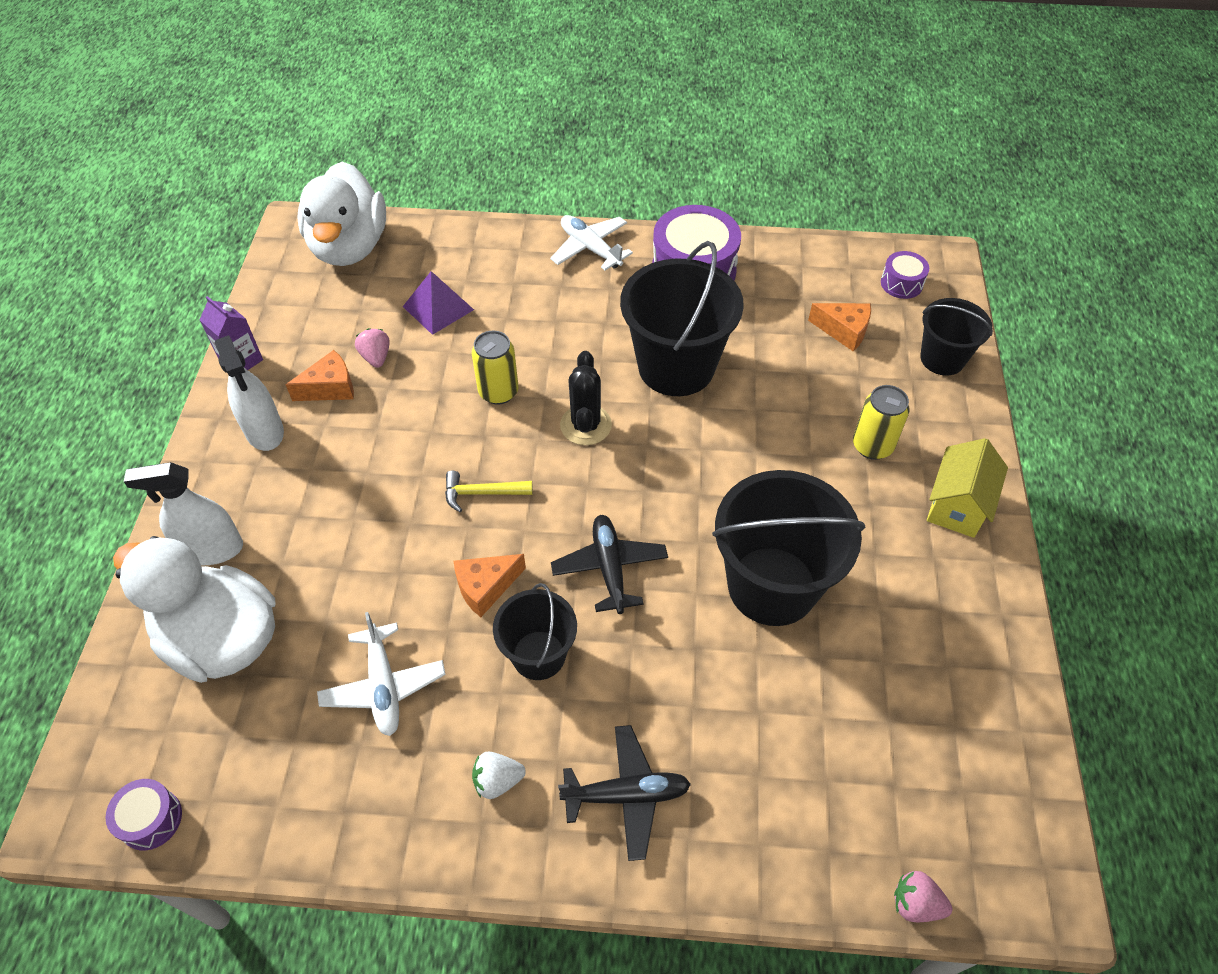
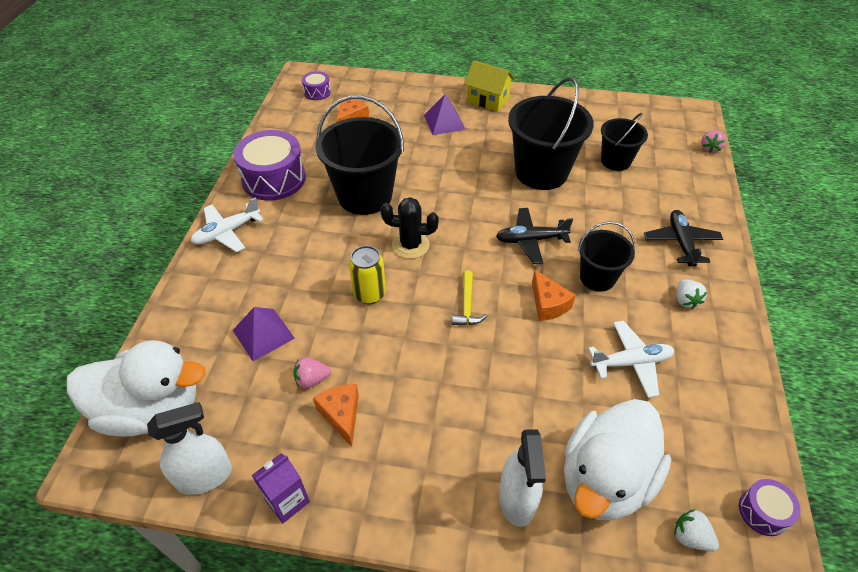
camera: 85 degrees left, 5 degrees down
(137, 725) = (690, 537): none -> white strawberry
(264, 431) = (385, 468): white spray bottle -> white spray bottle (205, 476)
(872, 446) = (444, 122): yellow can -> purple pyramid
(942, 359) = (383, 88): black bucket -> black bucket (615, 161)

